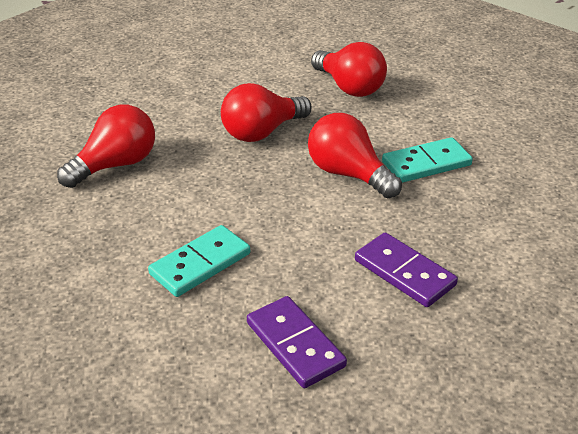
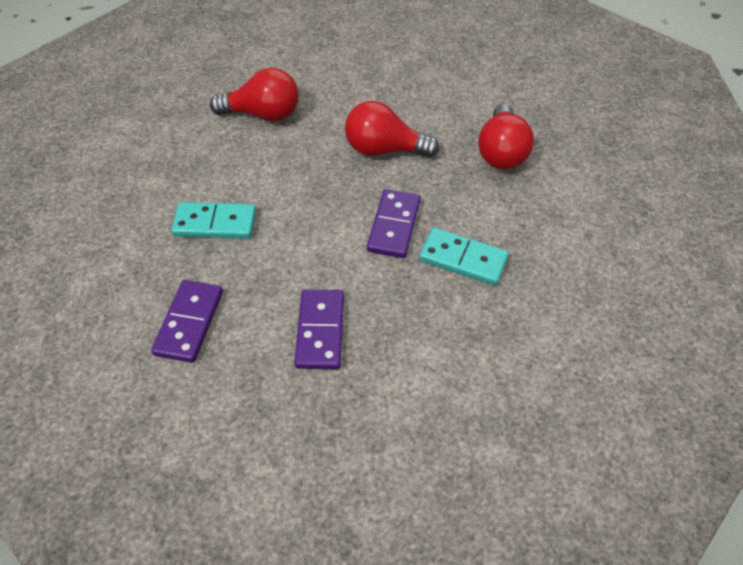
camera: 45 degrees right, 15 degrees up
(348, 174) = (394, 226): red light bulb -> purple domino

